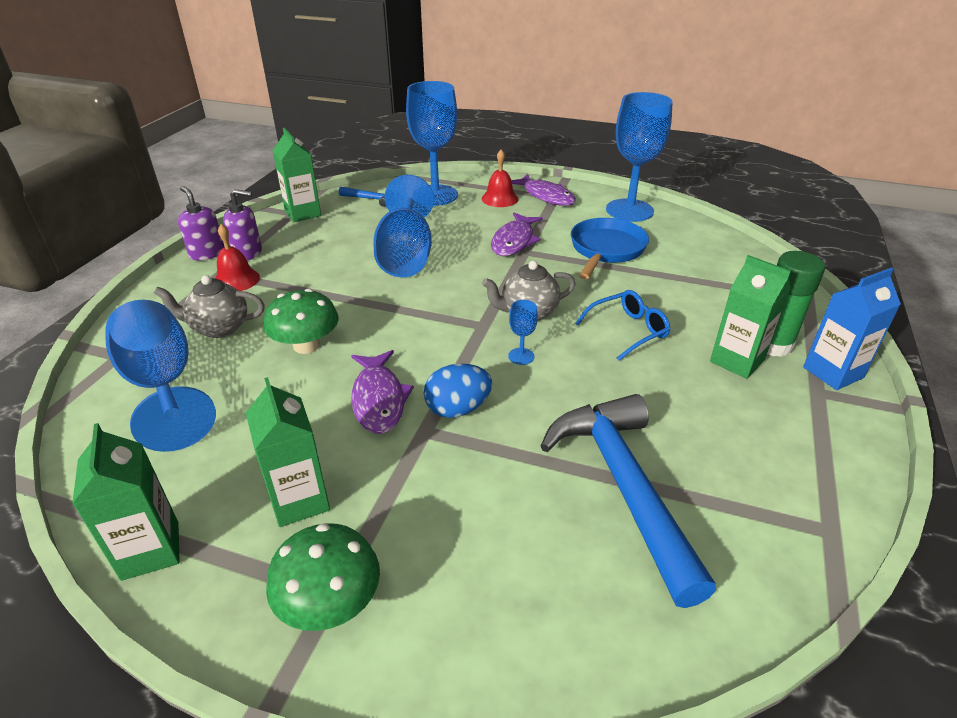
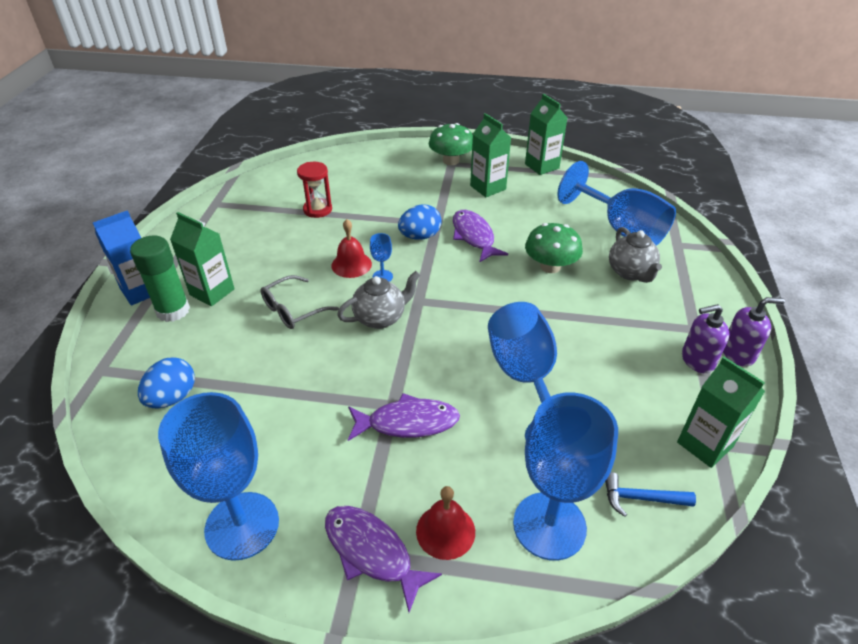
camera: 170 degrees right, 5 degrees up
(207, 253) = (738, 353): purple soap dispenser -> purple soap dispenser turned 45 degrees counterclockwise
(219, 328) = (630, 272): grey teapot -> grey teapot turned 90 degrees clockwise
(236, 280) = (669, 322): red bell -> red bell (351, 264)
(514, 241) = (407, 423): purple fish -> purple fish turned 75 degrees clockwise
(606, 249) = (294, 422): blue pan -> none
(624, 486) = (317, 209): blue hammer -> red hourglass
(628, 330) = (293, 310): blue glasses -> grey glasses
(719, 272) = (172, 397): none -> blue egg

